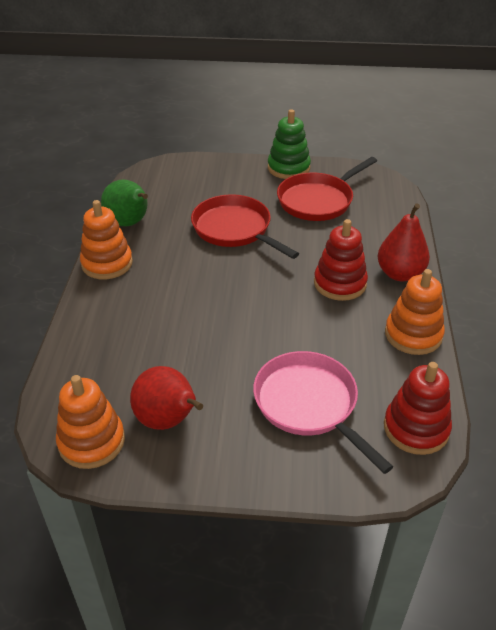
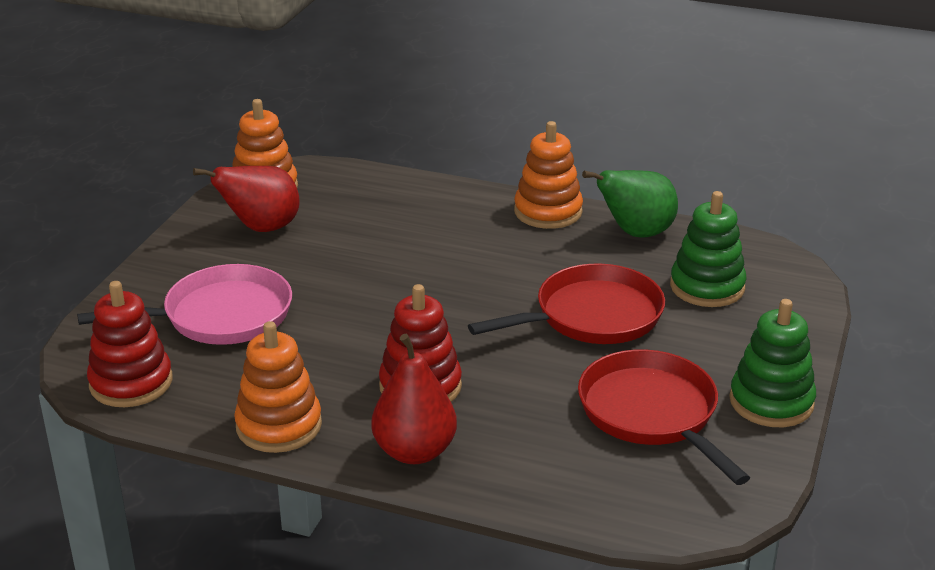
camera: 105 degrees right, 10 degrees down
(187, 193) = (707, 287): none -> green stacking toy

